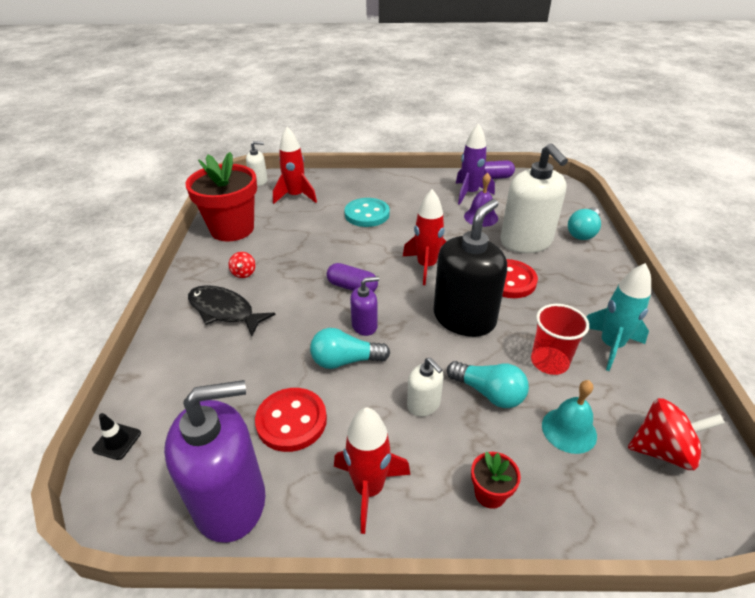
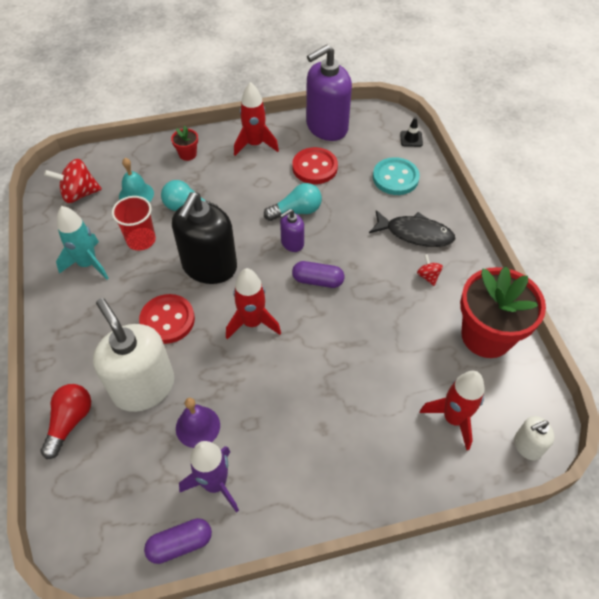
camera: 165 degrees right, 15 degrees up
(367, 214) = (344, 399): turquoise button -> turquoise button (395, 178)
(424, 404) = (232, 192): white soap dispenser -> none
(583, 232) = (70, 422): turquoise light bulb -> red light bulb

